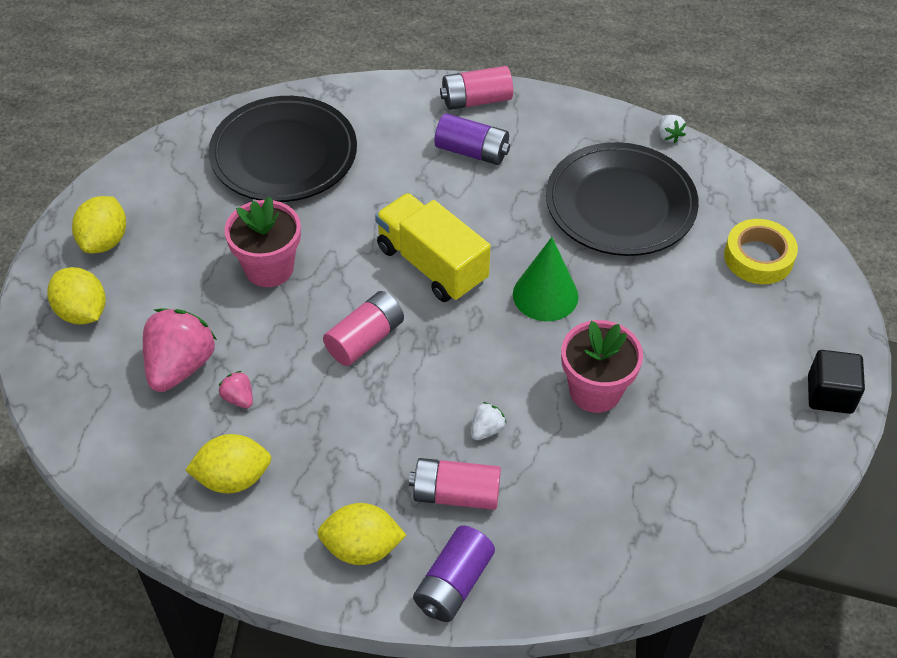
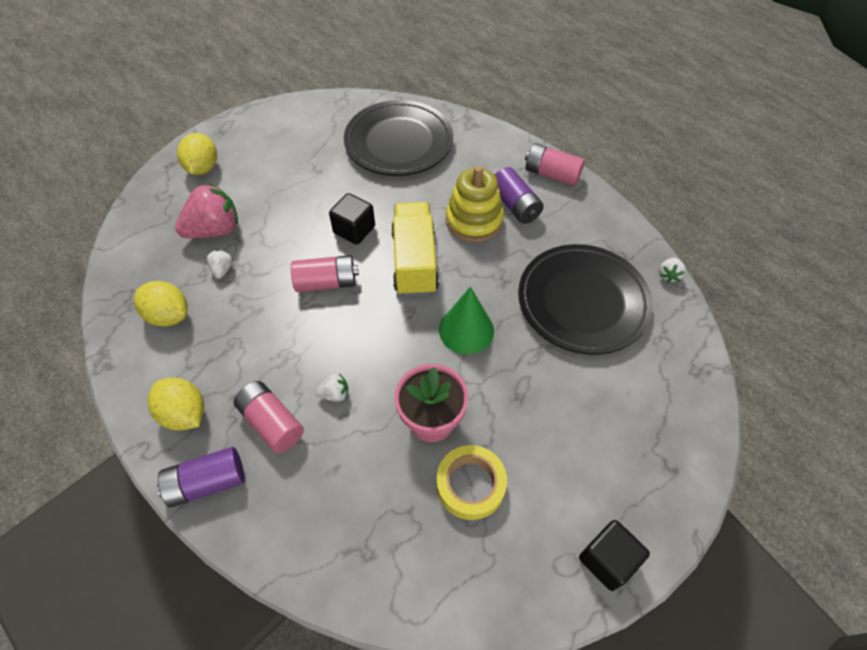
camera: 40 degrees right, 5 degrees up
(104, 241) = (255, 136): yellow lemon -> none
(238, 398) = (222, 270): pink strawberry -> white strawberry
(269, 268) = (320, 204): pink flower pot -> none
(336, 272) = (354, 229): none -> black cube
(447, 190) = (474, 220): none -> yellow stacking toy
(758, 257) = (653, 408): yellow tape -> yellow tape (470, 485)

